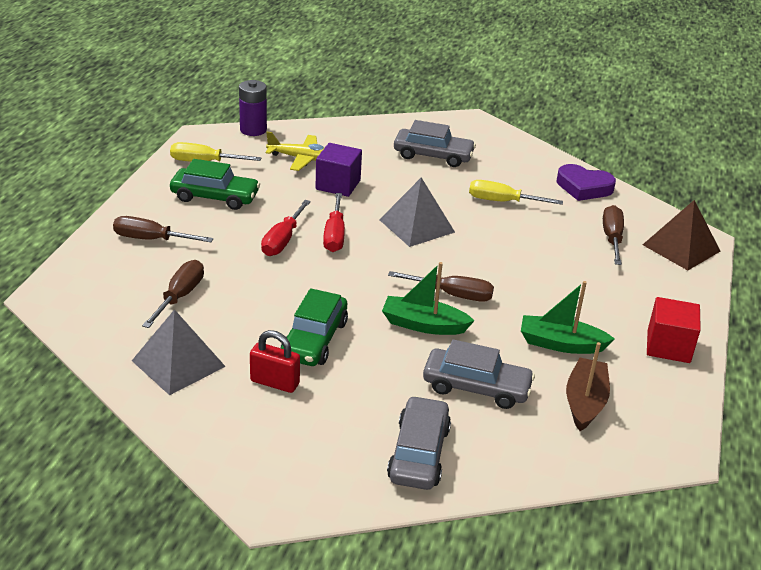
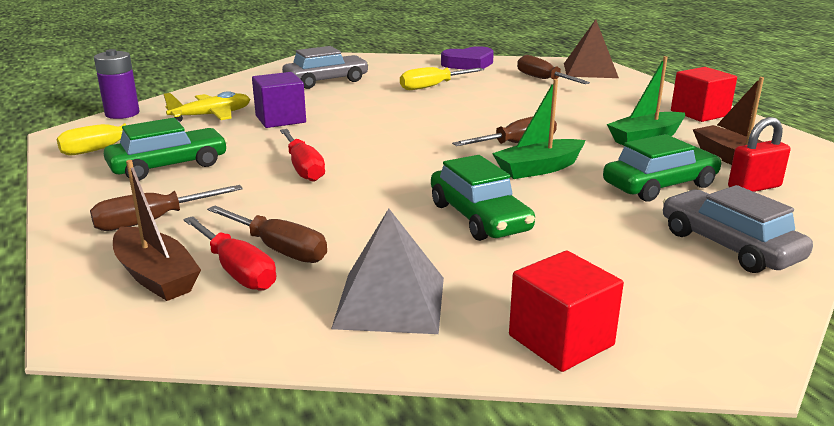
camera: 40 degrees left, 10 degrees down
(106, 280) = (156, 276): none -> brown boat
(180, 296) = (278, 249): brown screwdriver -> brown screwdriver turned 150 degrees clockwise
(214, 437) = (561, 340): none -> red cube
(275, 382) = (515, 264): red padlock -> red padlock (754, 187)
(334, 235) = (344, 147): red screwdriver -> red screwdriver (236, 270)
(416, 226) = (400, 119): grey pyramid -> none
(476, 387) = (660, 185): grey car -> green car

